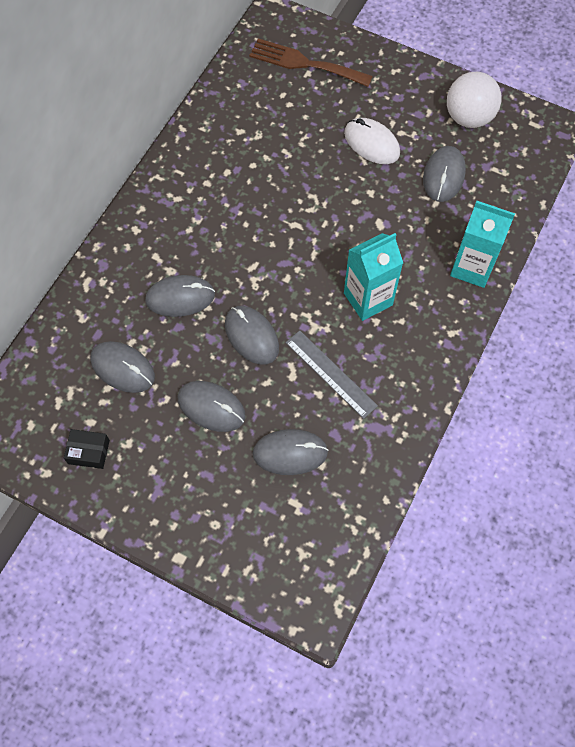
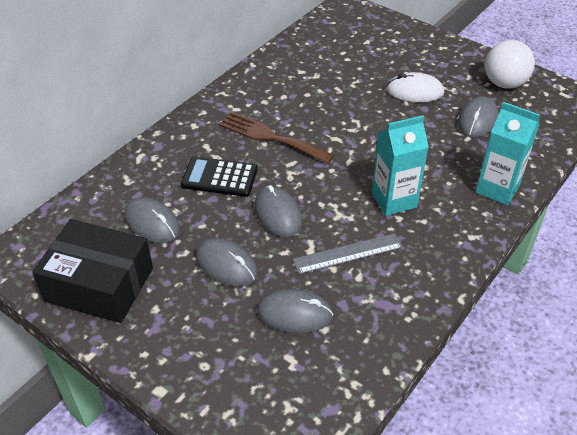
camera: 10 degrees right, 20 degrees down
(89, 452) = (99, 284): black box -> black box, size x2.40
(180, 297) = (219, 177): grey mouse -> black calculator
(305, 63) = (365, 35): brown fork -> brown fork (270, 137)
(331, 374) = (348, 253): grey ruler -> grey ruler turned 75 degrees counterclockwise
(371, 143) = (415, 91): white mouse -> white mouse turned 45 degrees counterclockwise

